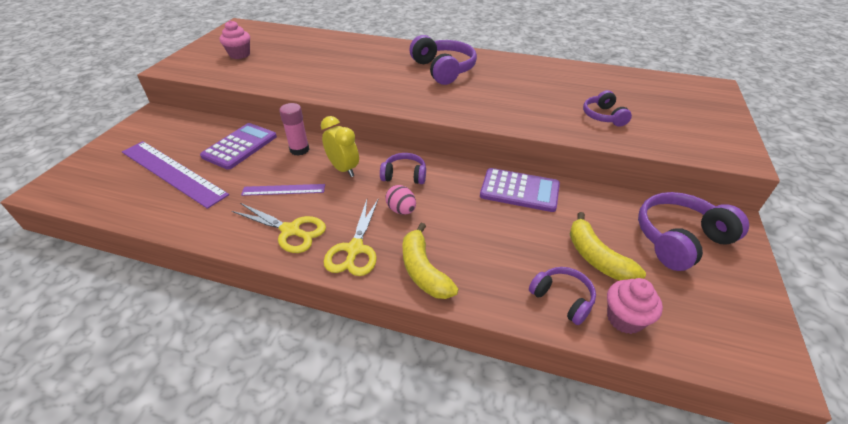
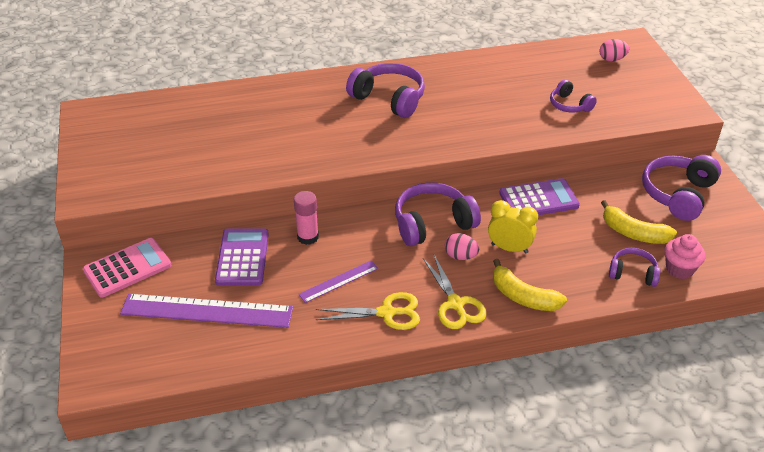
camera: 30 degrees left, 0 degrees up
(165, 126) = (127, 268): none -> pink calculator
(239, 55) = (146, 152): pink cupcake -> none
(343, 169) = (372, 239): yellow clock -> yellow clock (509, 248)
(404, 175) = (432, 224): purple headphones -> purple headphones, size x1.73
(679, 94) = (612, 59): none -> pink egg

